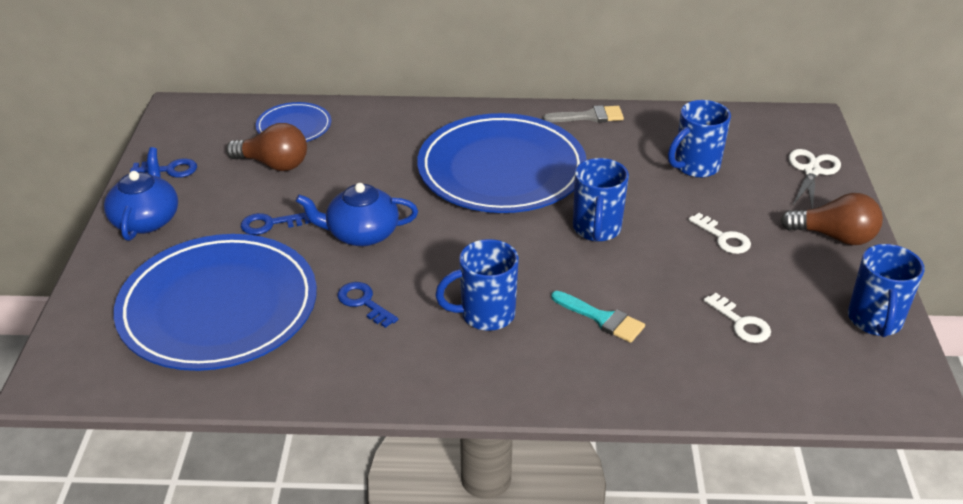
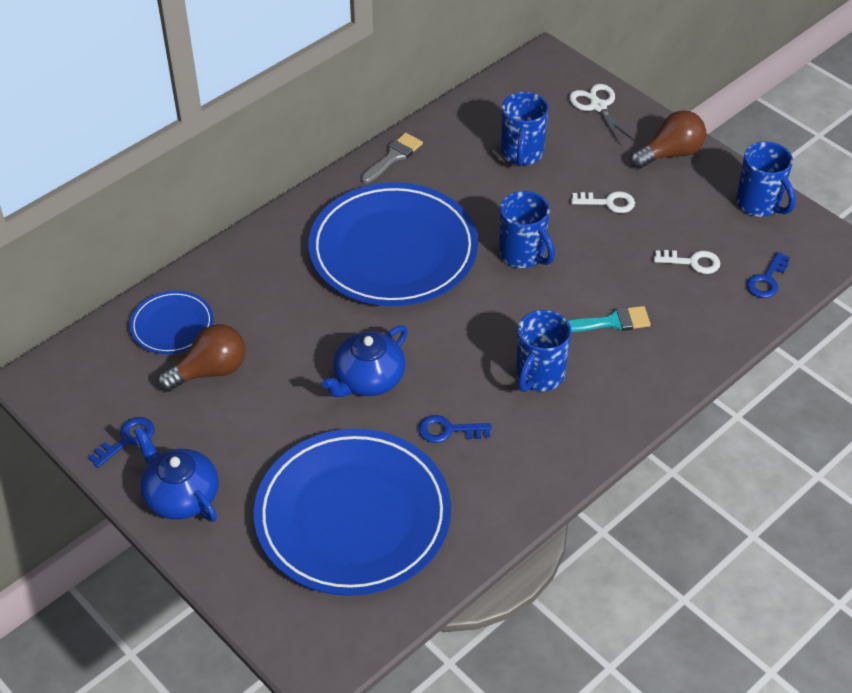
camera: 45 degrees left, 10 degrees up
(270, 224) = (287, 423): blue key -> blue key (767, 280)

